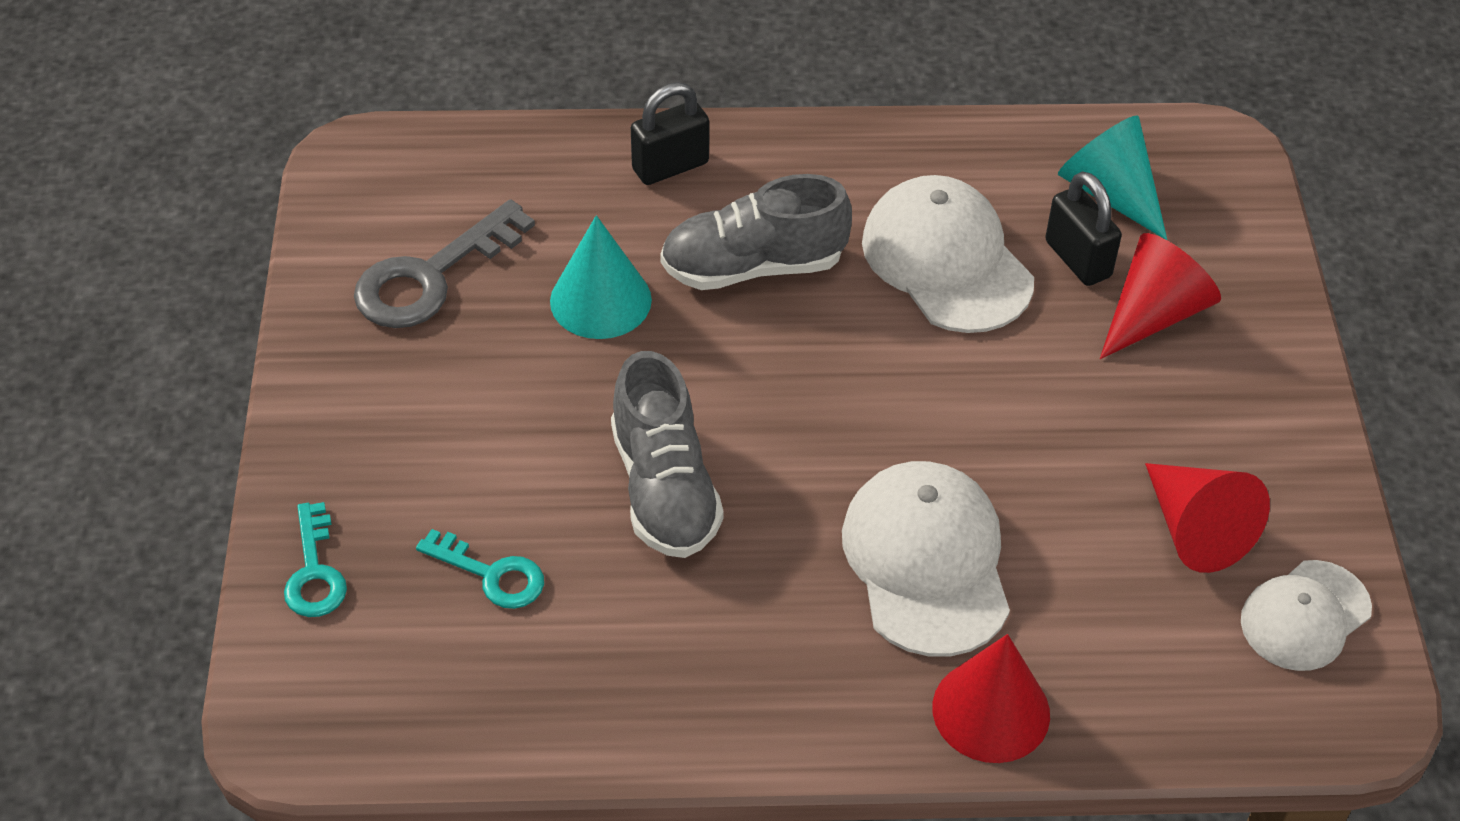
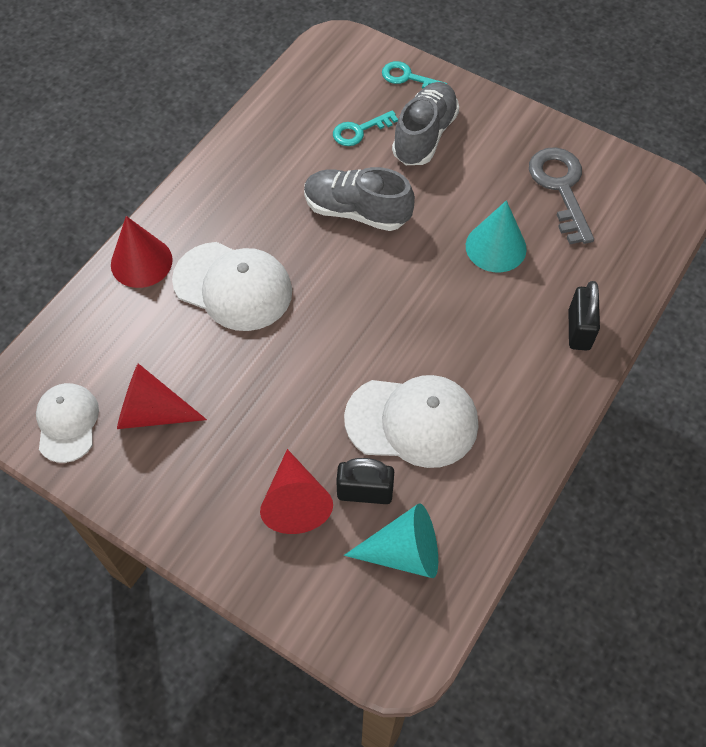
camera: 125 degrees right, 10 degrees up
(753, 266) = (473, 325): grey shoe -> grey shoe (424, 136)

